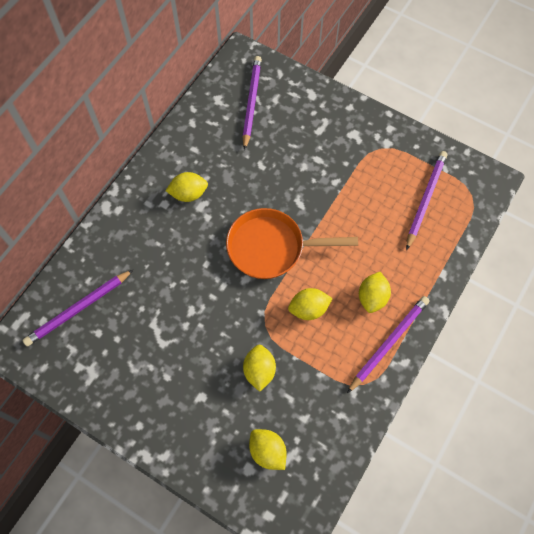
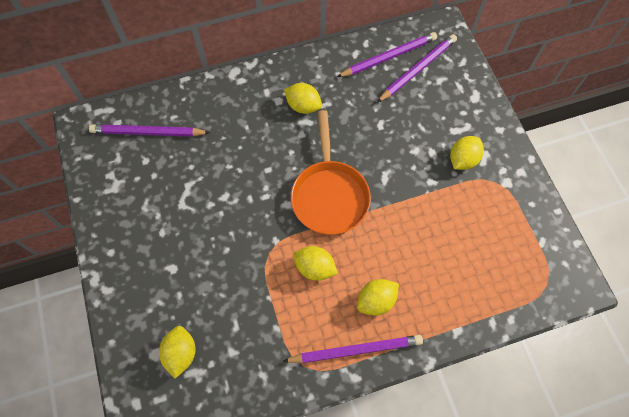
camera: 40 degrees right, 0 degrees up
(259, 371) = (232, 285): yellow lemon -> yellow lemon (463, 160)
(271, 247) = (329, 195): orange pan -> orange pan turned 135 degrees counterclockwise
(425, 199) = (499, 255): purple pencil -> purple pencil (388, 57)

